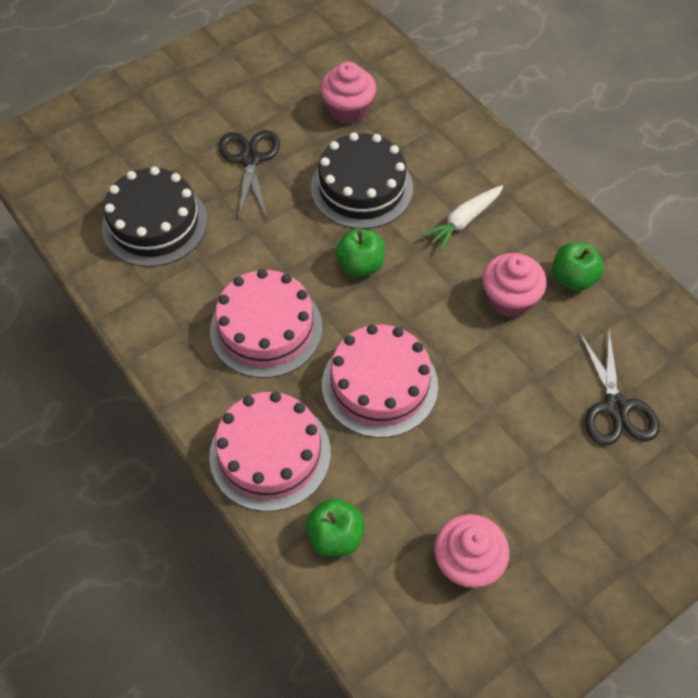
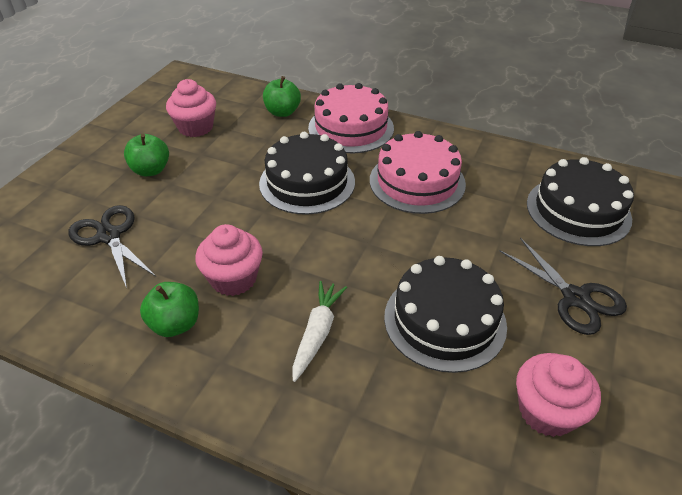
camera: 150 degrees right, 15 degrees down
(360, 265) = (385, 251): green apple -> green apple (151, 170)
(379, 384) = (307, 182): pink cake -> black cake

